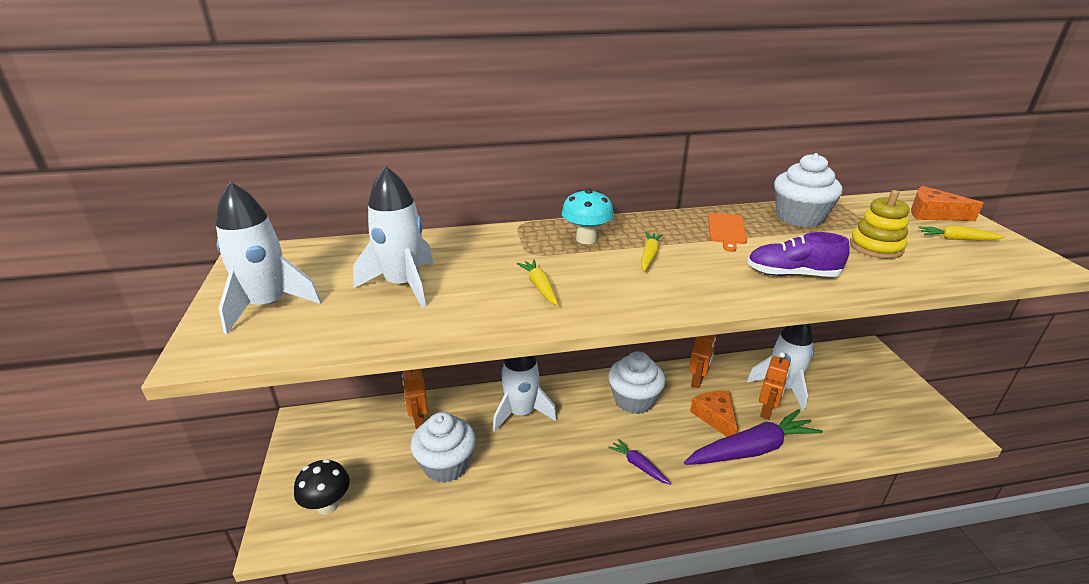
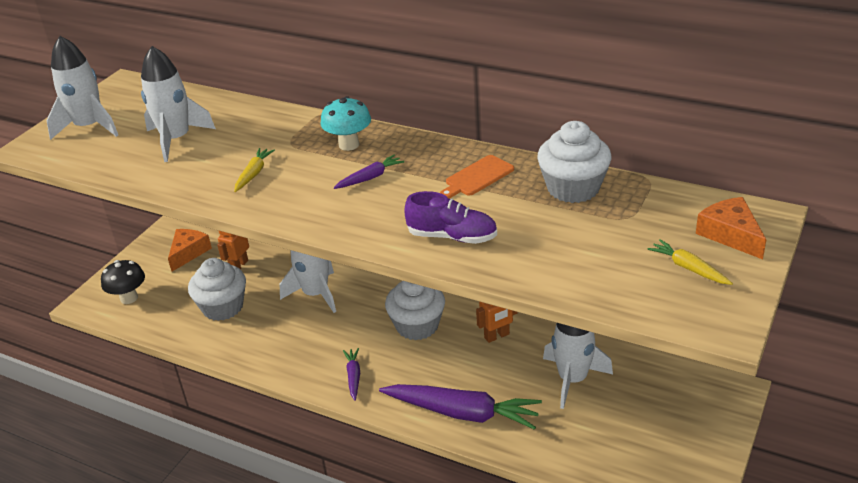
camera: 40 degrees right, 5 degrees up
(649, 256) = (370, 178): yellow carrot -> purple carrot
(715, 417) = (468, 373): orange cheese -> orange cheese (188, 252)
(767, 411) = (524, 391): orange robot -> none
(792, 274) = (452, 237): purple shoe -> purple shoe turned 150 degrees clockwise
(876, 247) = (582, 243): yellow stacking toy -> none

